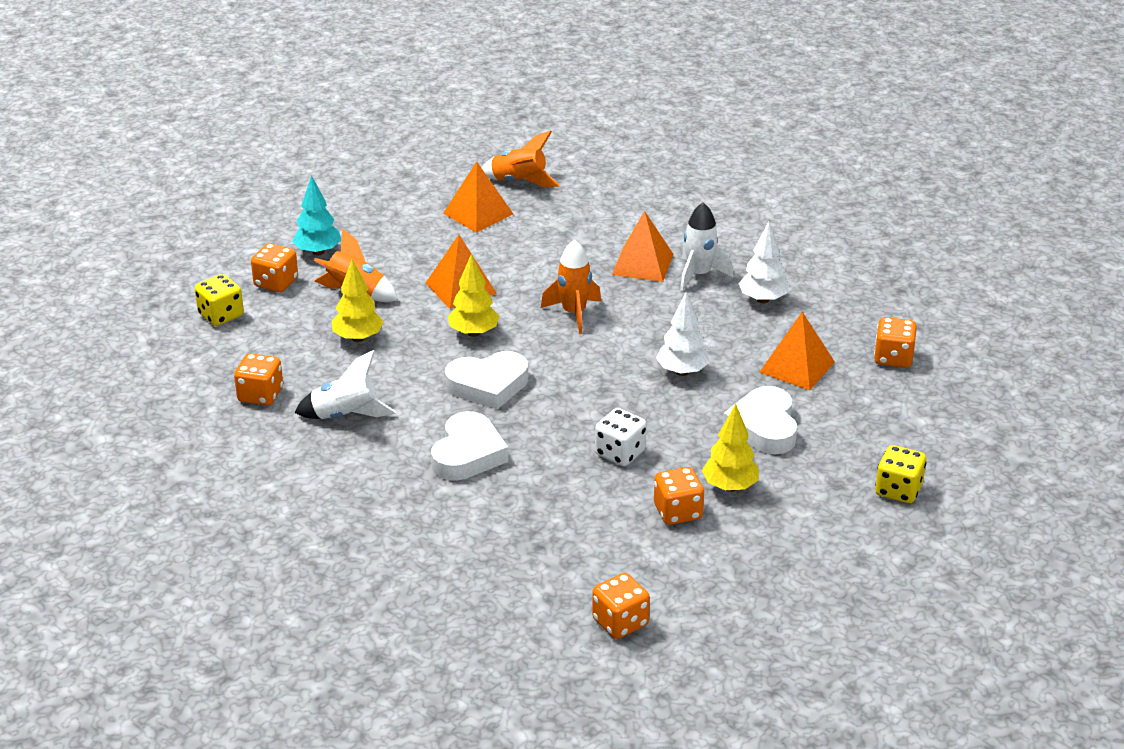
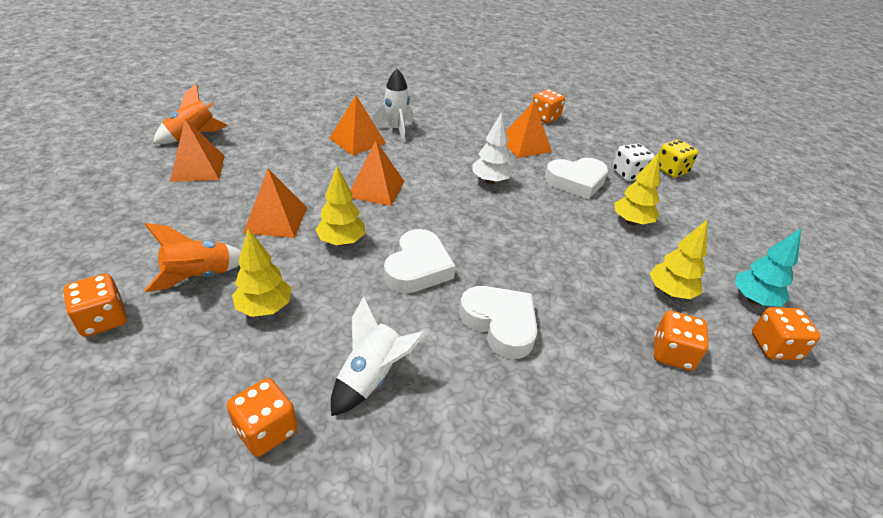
camera: 60 degrees left, 5 degrees up
(221, 315) = (88, 392): yellow dice -> none
(318, 252) = (104, 268): turquoise tree -> turquoise tree (753, 300)
(574, 313) = (376, 188): orange rocket -> orange pyramid
(620, 453) = (560, 247): white dice -> white dice (628, 174)
(629, 540) = (670, 292): none -> yellow tree
(678, 512) = (647, 255): orange dice -> orange dice (672, 353)
(763, 299) = (447, 124): white tree -> none
(764, 427) = (576, 181): white heart -> white heart turned 45 degrees counterclockwise

